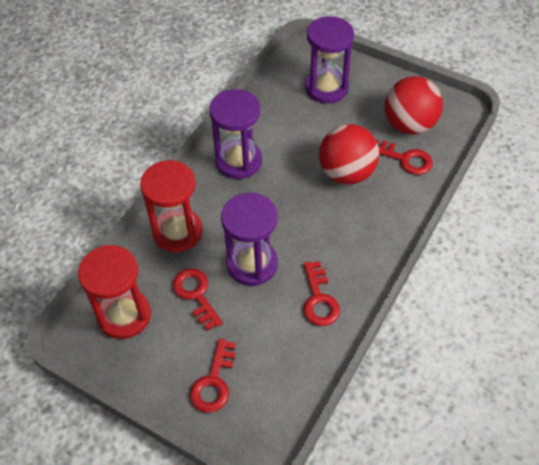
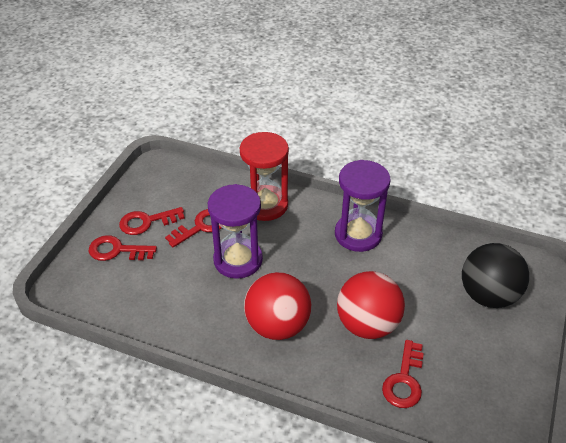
camera: 80 degrees right, 10 degrees down
(124, 315) = (178, 187): red hourglass -> none
(319, 299) = (203, 315): red key -> red key (147, 222)
(326, 88) = (488, 295): purple hourglass -> black ball
(409, 124) = (461, 382): red ball -> red ball (277, 325)

